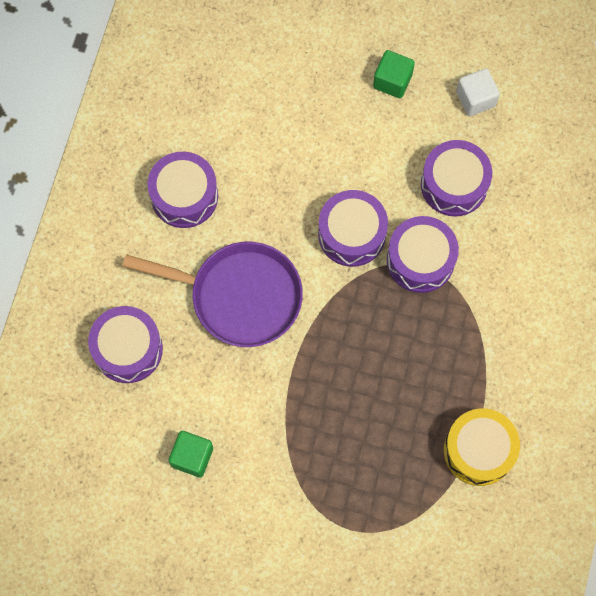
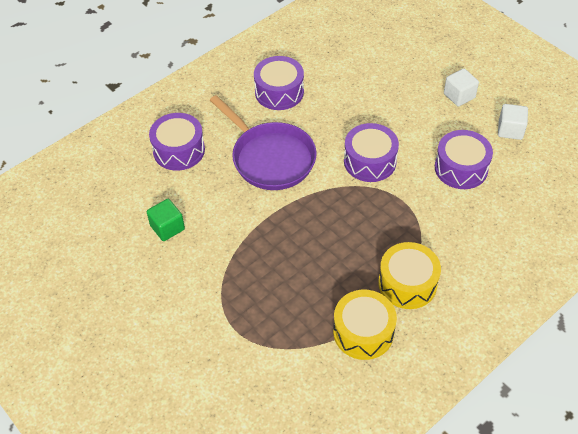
camera: 35 degrees right, 20 degrees down
(392, 81) = (459, 96): green cube -> white cube
(420, 260) = (406, 198): purple drum -> none
(486, 366) = (407, 283): none -> yellow drum

